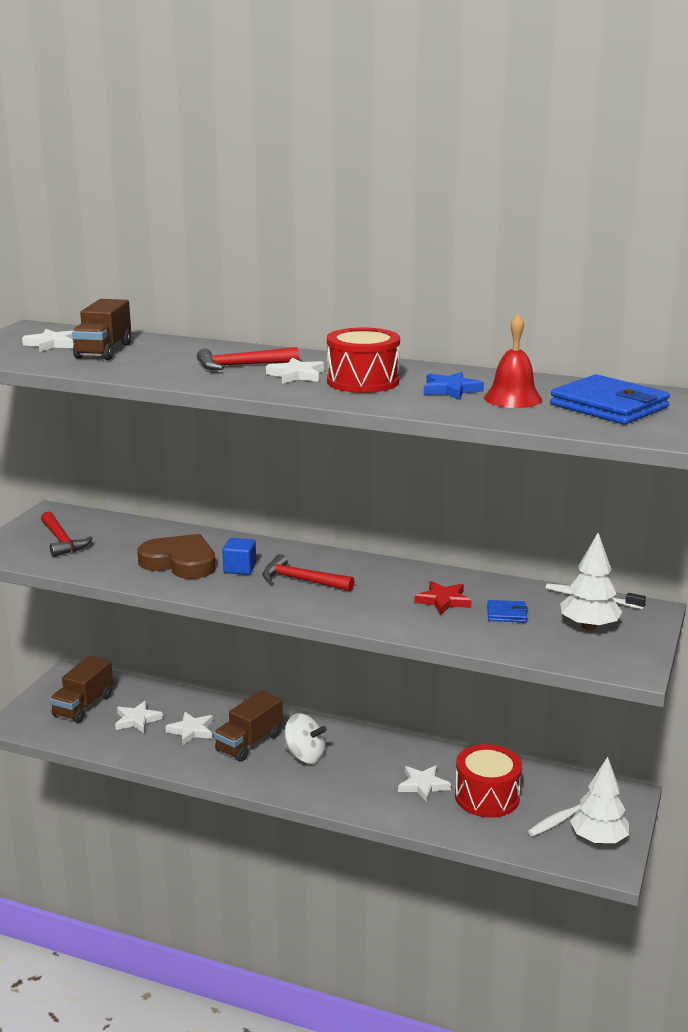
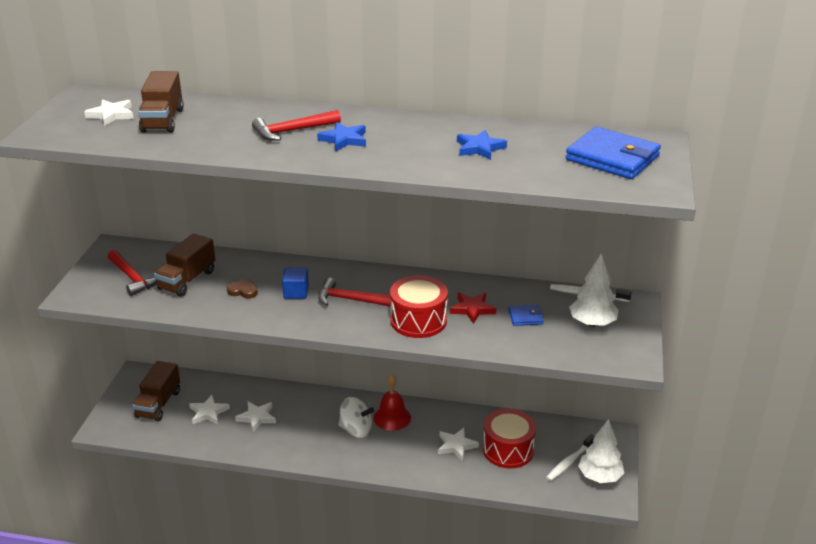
camera: 10 degrees left, 10 degrees up
(180, 562) = (243, 291): brown heart -> brown heart, size x0.44
(249, 743) = (307, 423): brown truck -> brown truck (187, 280)
(296, 375) = (344, 140): white star -> blue star
(363, 381) = (403, 143): red drum -> red drum (418, 320)
(512, 398) = (533, 155): red bell -> red bell (392, 417)

